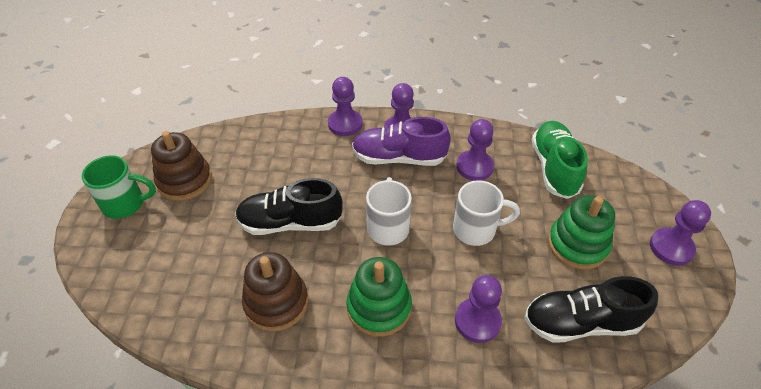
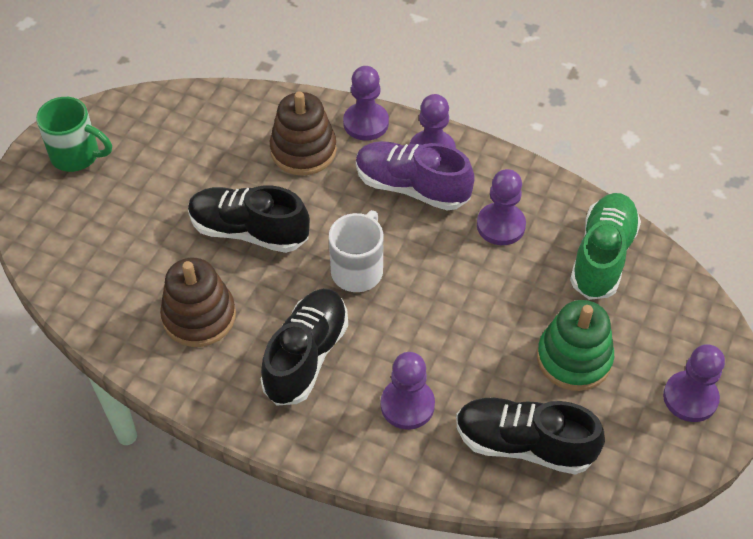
camera: 20 degrees right, 5 degrees up
(184, 180) = (150, 145): brown stacking toy -> brown stacking toy (303, 150)
(379, 307) = (306, 356): green stacking toy -> black shoe
(476, 229) = (460, 304): white mug -> none

